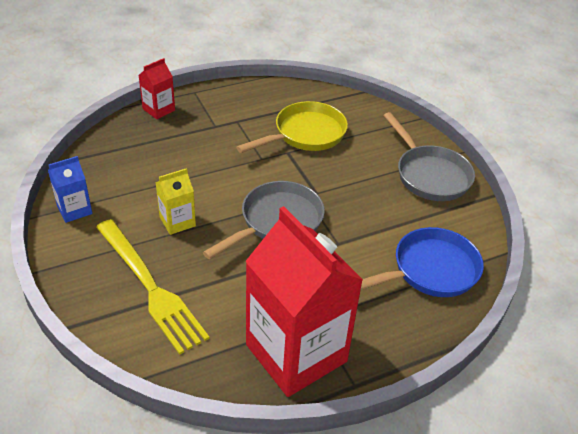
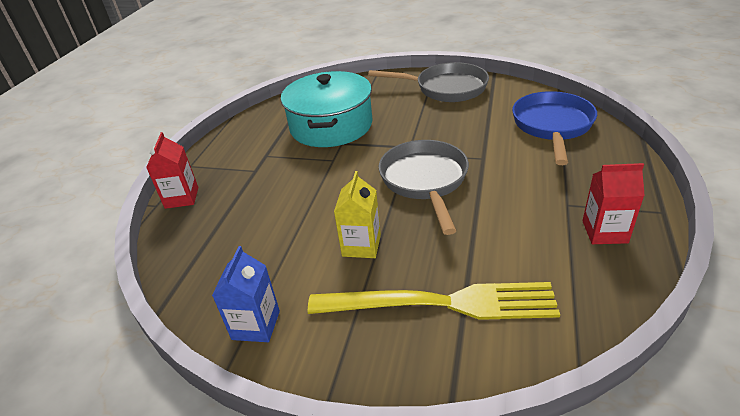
camera: 45 degrees left, 5 degrees down
(296, 353) = (604, 232): red carton -> red carton, size x0.44
(305, 134) = (331, 126): yellow pan -> turquoise pot

